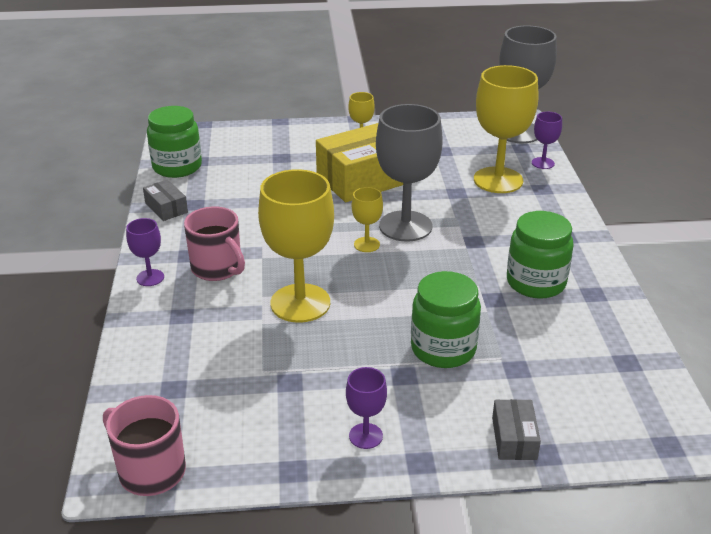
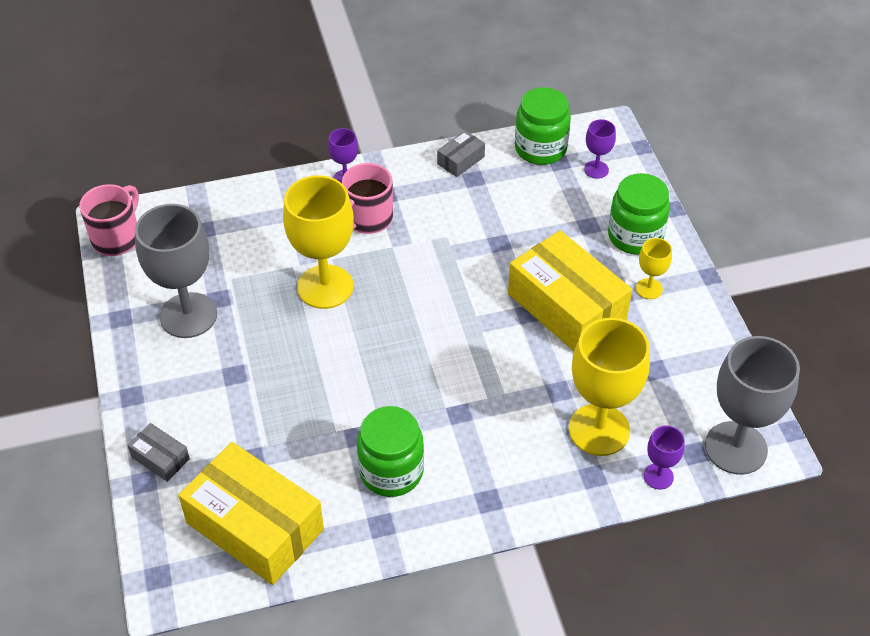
camera: 80 degrees right, 15 degrees up
(365, 436) = (158, 357): purple goblet -> purple goblet (596, 169)
(366, 244) = (431, 322): yellow goblet -> none
(405, 226) = (474, 350): grey goblet -> grey goblet (188, 315)
(443, 349) = (273, 399): green jar -> green jar (635, 236)
(514, 438) = (160, 458): grey box -> grey box turned 45 degrees clockwise
(600, 371) = (255, 526): none -> yellow box

